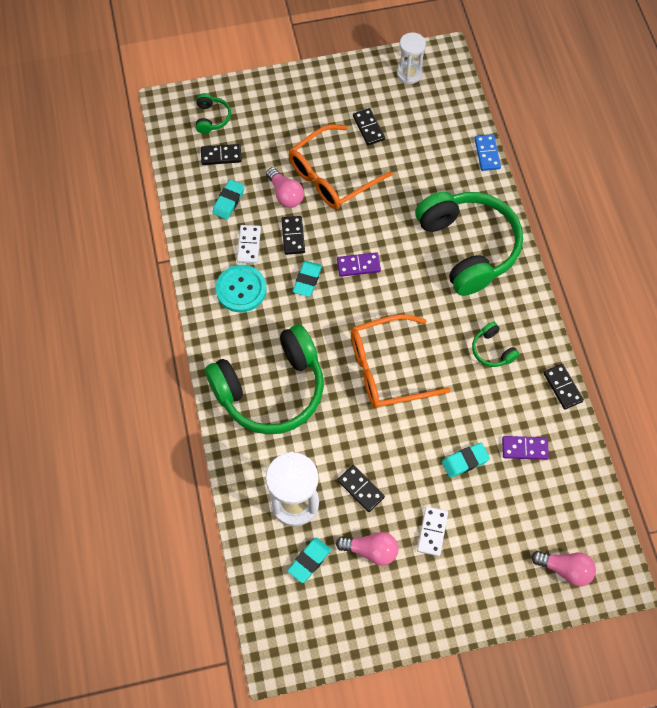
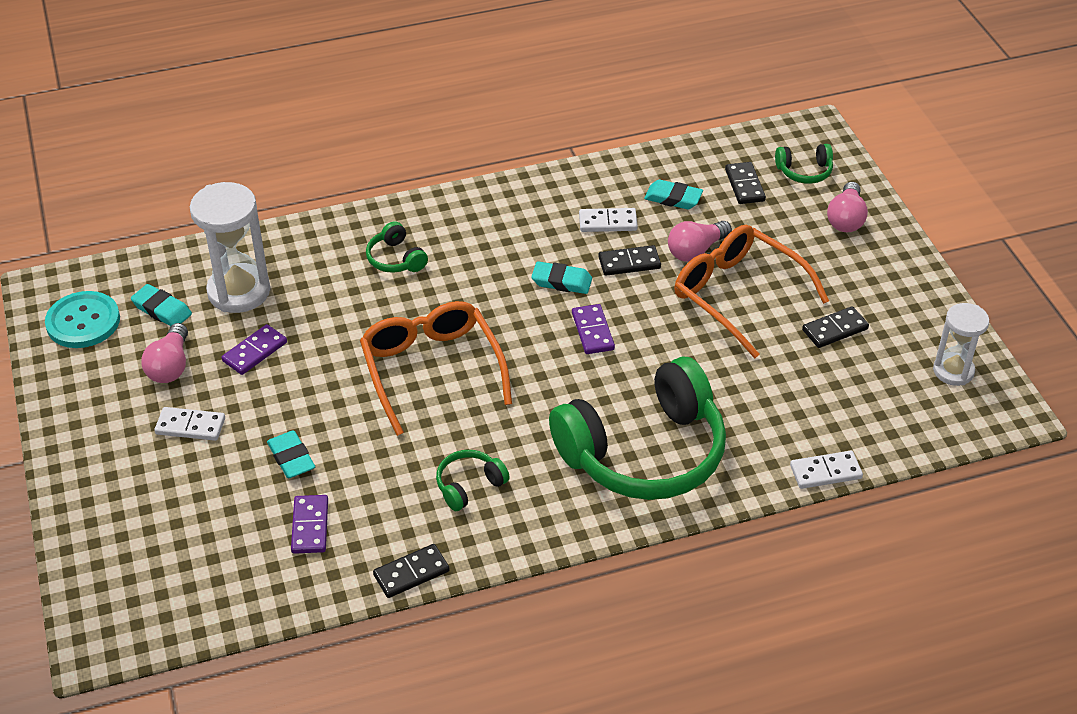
camera: 85 degrees right, 20 degrees down
(241, 289) = (539, 221): turquoise button -> turquoise button (83, 322)
(271, 389) = (396, 259): green headphones -> green headphones, size x0.41
(360, 489) = (254, 352): black domino -> purple domino
(487, 154) = (825, 472): blue domino -> white domino
(565, 569) = (123, 575): pink light bulb -> pink light bulb (846, 219)

